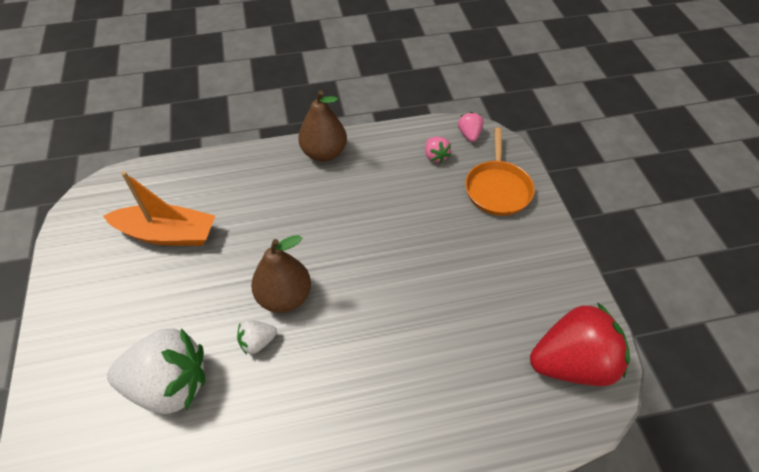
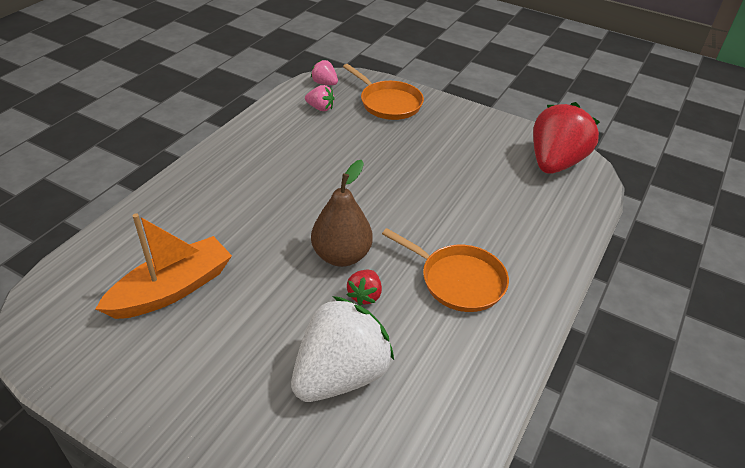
camera: 50 degrees left, 10 degrees down
(257, 342) = (365, 295): white strawberry -> red strawberry
(324, 153) = (230, 152): brown pear -> none
(332, 393) = (458, 280): none -> orange pan

